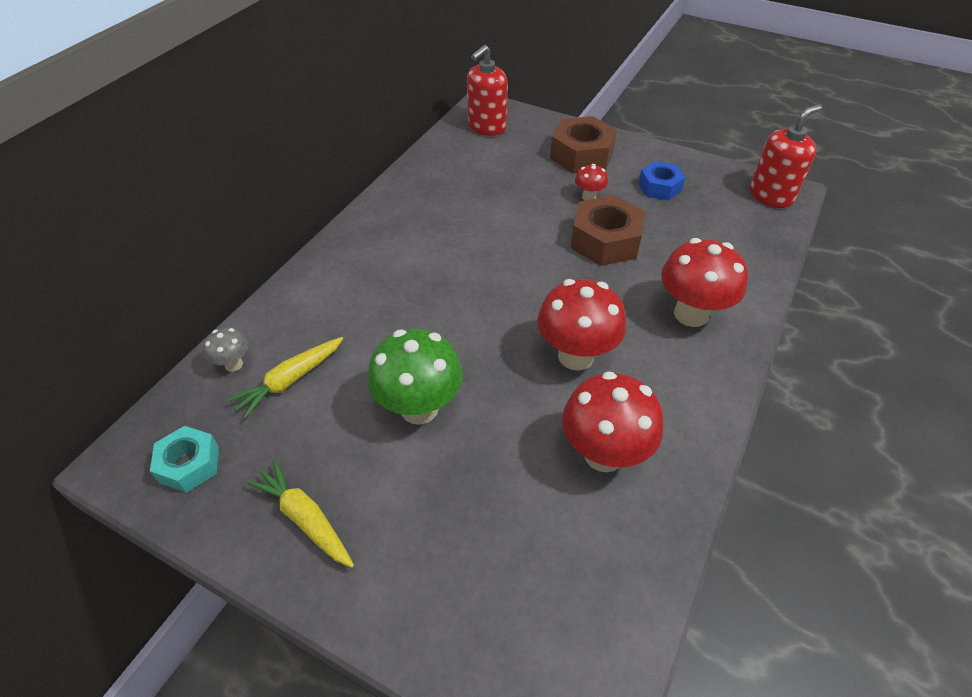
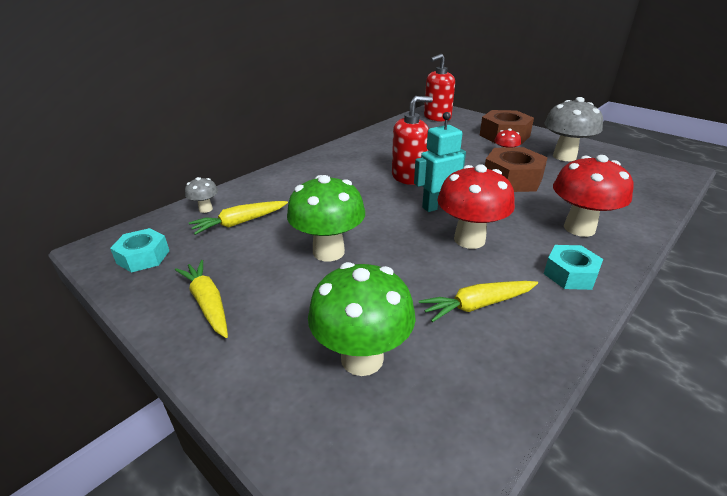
camera: 15 degrees right, 15 degrees down
(503, 553) = (362, 358): none -> green mushroom
(526, 306) = (437, 206): none -> turquoise robot
(603, 454) = (477, 305): red mushroom -> yellow carrot
(659, 187) = (564, 156): blue nut -> grey mushroom
(690, 388) = (570, 274): none -> turquoise nut
(771, 196) = (662, 170): red soap dispenser -> red soap dispenser (408, 177)

